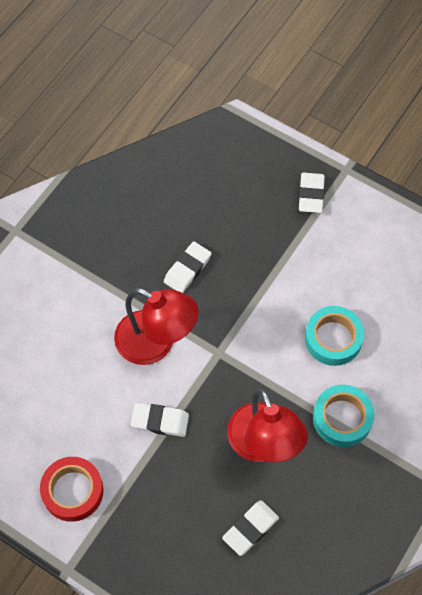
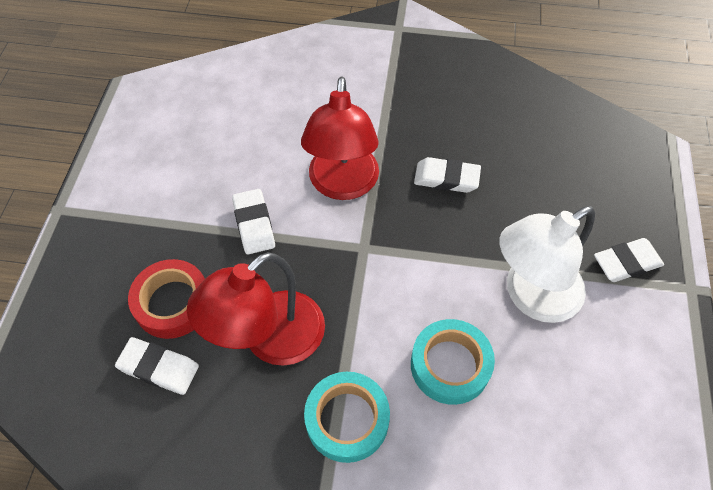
camera: 65 degrees right, 5 degrees down
(73, 491) = (144, 180): red tape -> red tape (173, 303)
(308, 265) = (531, 296): none -> white lamp

